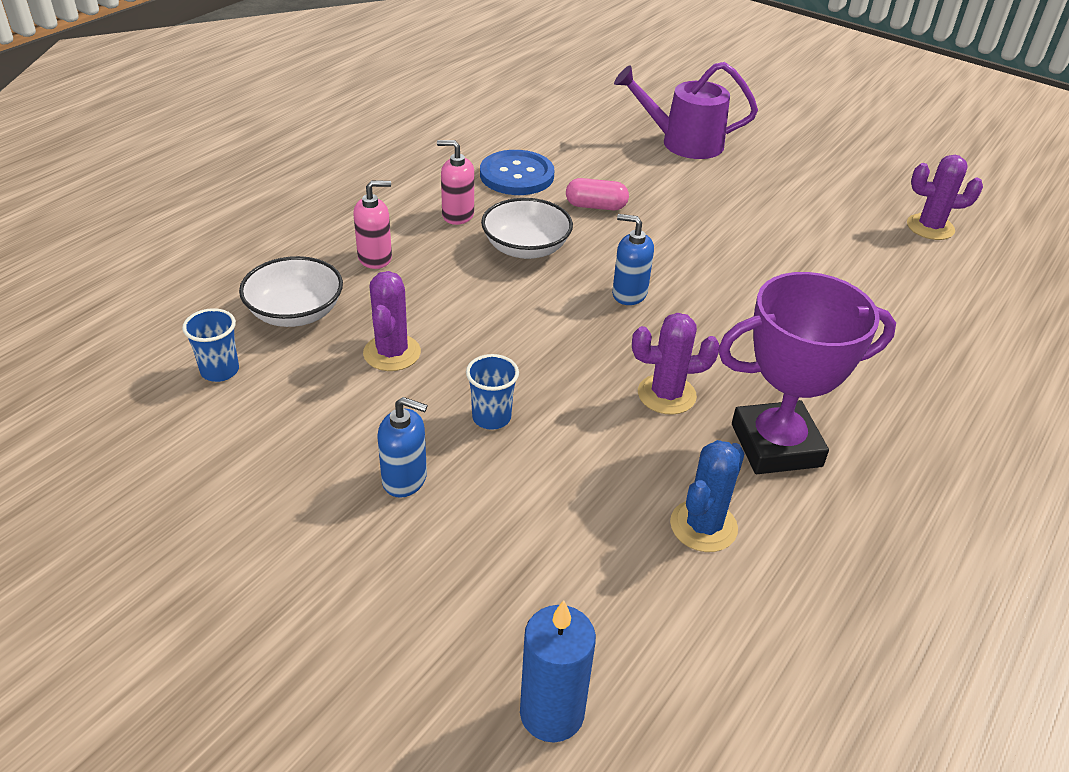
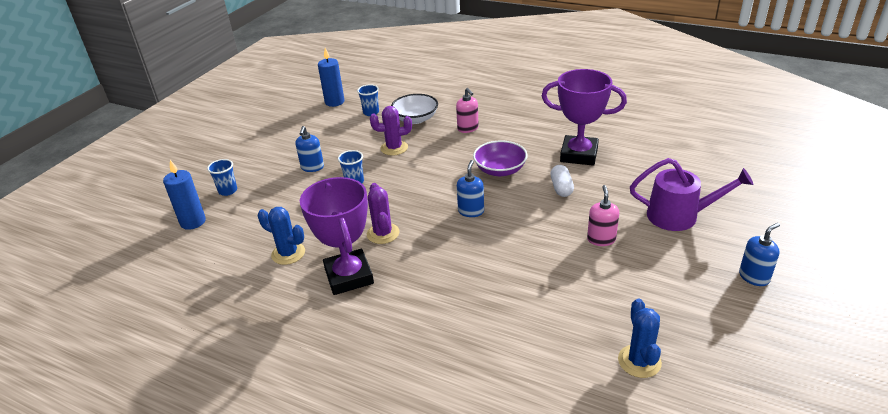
camera: 85 degrees right, 5 degrees down
(117, 426) = (334, 102): none -> blue candle
(437, 643) = (228, 191): none -> blue cup
(457, 215) = (521, 143): pink soap dispenser -> pink soap dispenser (601, 239)
(517, 175) = (579, 155): blue button -> purple trophy
(526, 248) = (500, 170): white bowl -> purple bowl
(596, 206) = (561, 188): pink capsule -> white capsule
(684, 143) = (679, 216): purple watering can -> purple watering can turned 105 degrees clockwise
(798, 132) = (754, 277): none -> blue soap dispenser
(930, 227) = (639, 361): purple cactus -> blue cactus

